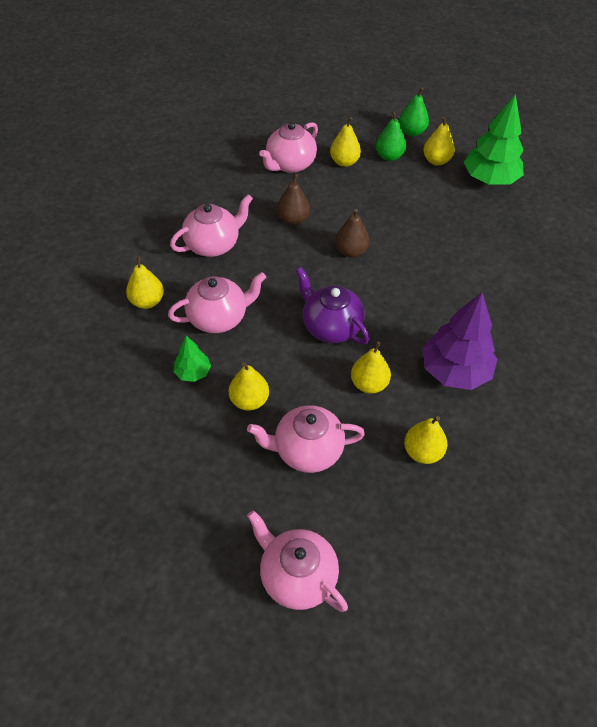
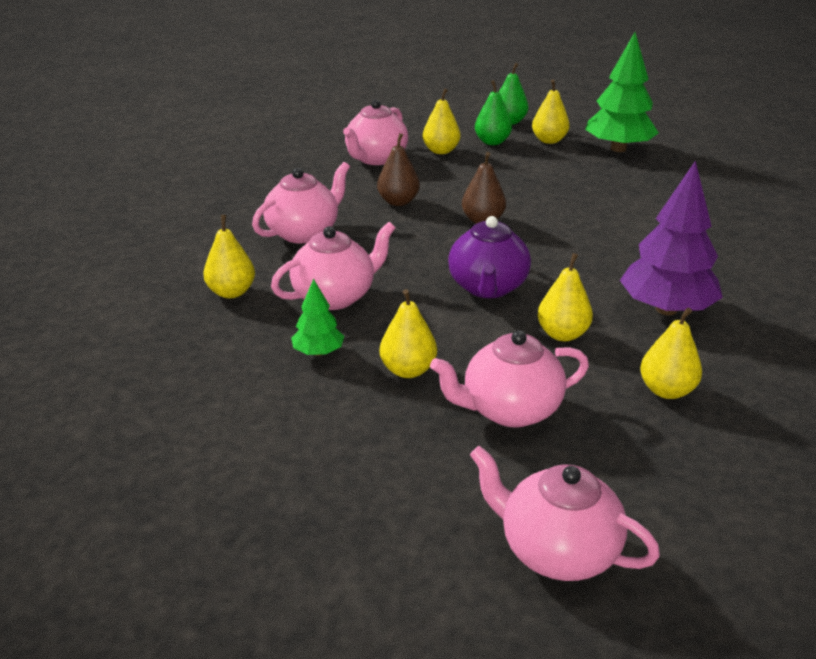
camera: 10 degrees left, 20 degrees down
(331, 326) = (487, 287): purple teapot -> purple teapot turned 120 degrees counterclockwise

